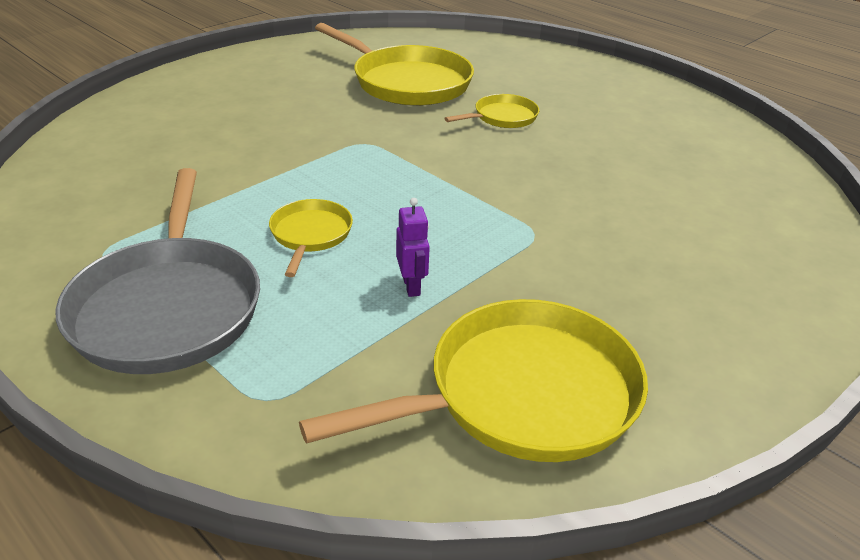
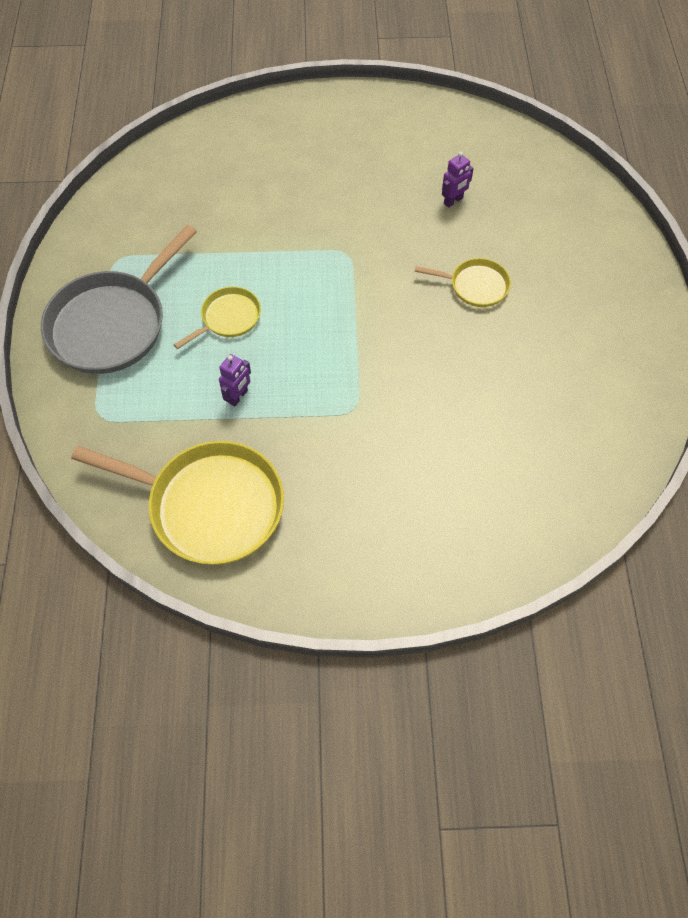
camera: 45 degrees right, 25 degrees up
(407, 82) = (453, 201): yellow pan -> purple robot

